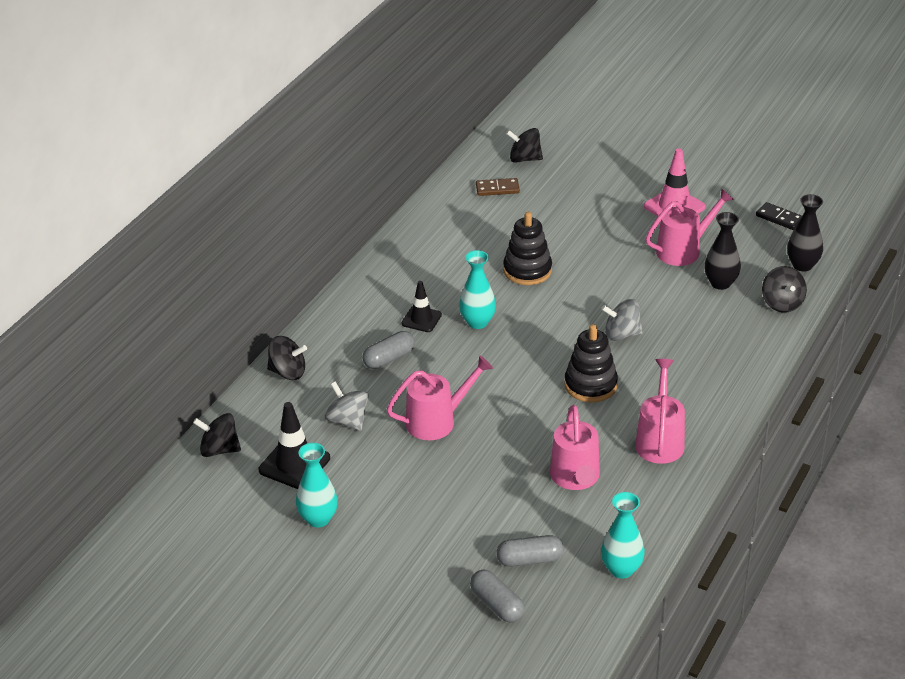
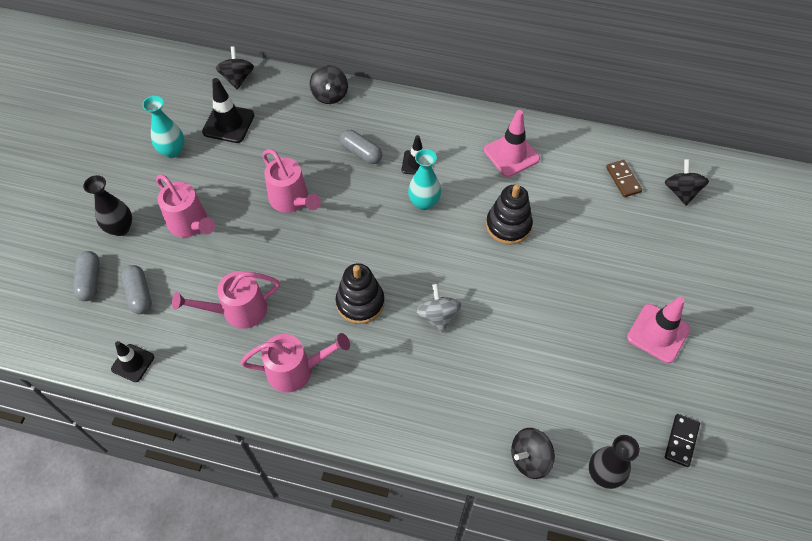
camera: 75 degrees right, 20 degrees up
(348, 421) = (282, 143): grey spinning top -> none
(437, 252) = (511, 154): none -> pink traffic cone
(497, 604) = (90, 281): grey capsule -> grey capsule turned 45 degrees counterclockwise
(621, 569) = (133, 363): turquoise vase -> black traffic cone
(684, 250) = (587, 352): pink watering can -> pink watering can (191, 224)
(720, 283) = (544, 394): black vase -> black vase (120, 228)

